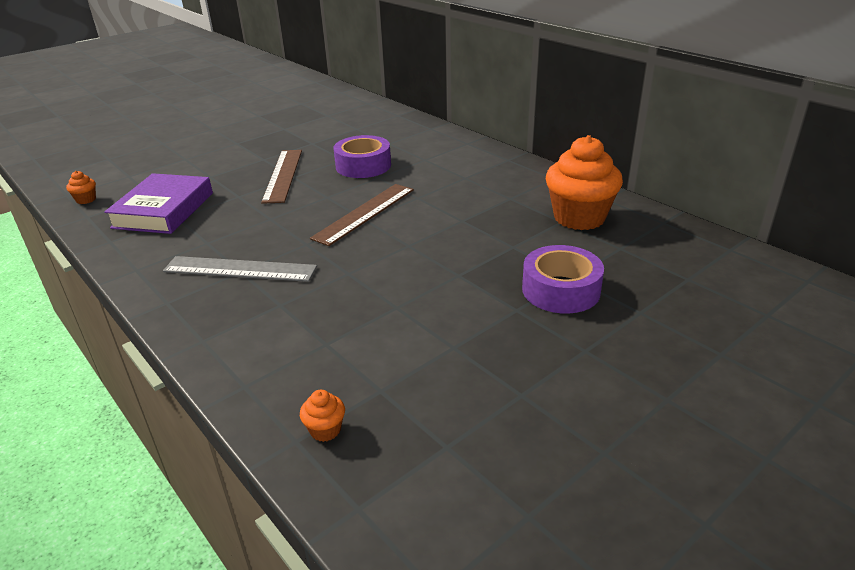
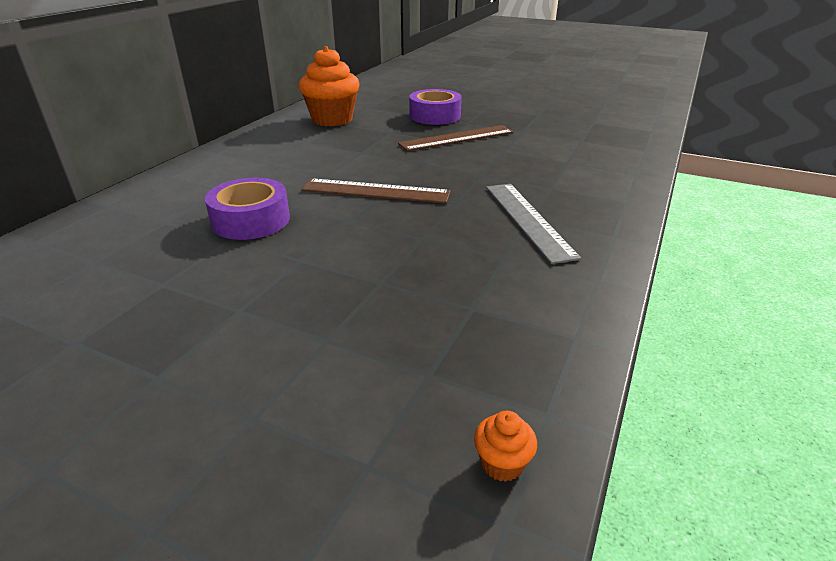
camera: 115 degrees left, 0 degrees up
(164, 210) = (464, 331): purple book -> none
(283, 175) = (299, 268): brown ruler -> brown ruler (457, 138)
(325, 430) = (627, 145): orange cupcake -> none

